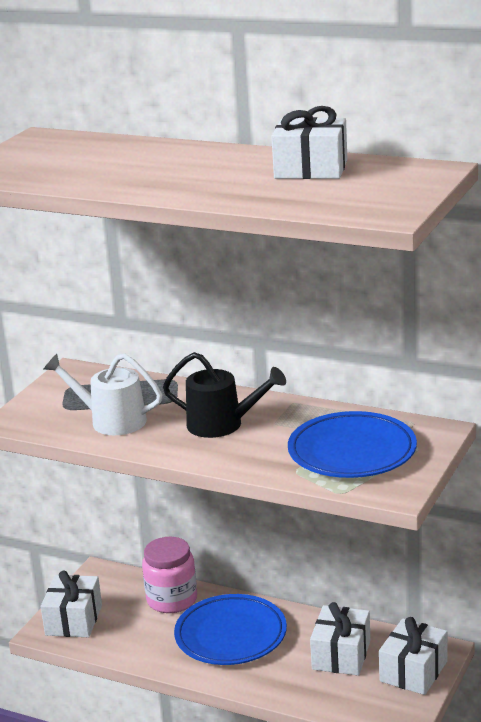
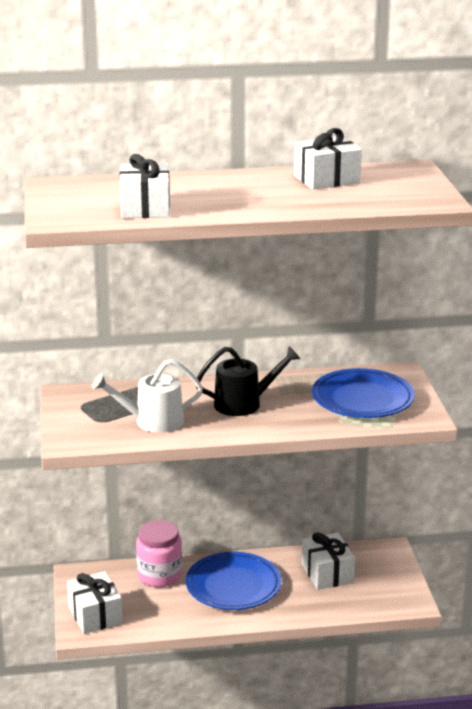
camera: 35 degrees left, 0 degrees up
(413, 671) = (387, 568): white gift -> white gift (145, 208)

